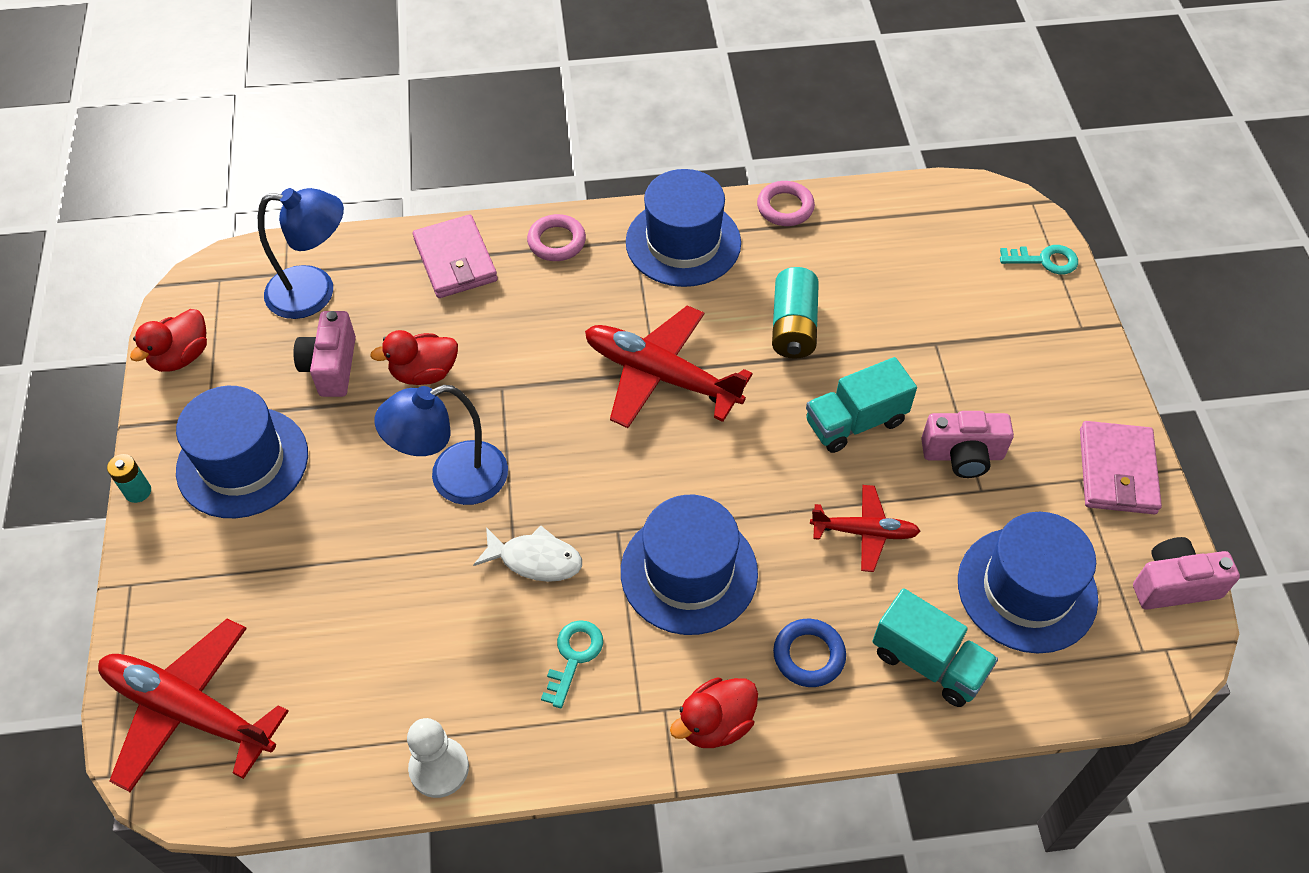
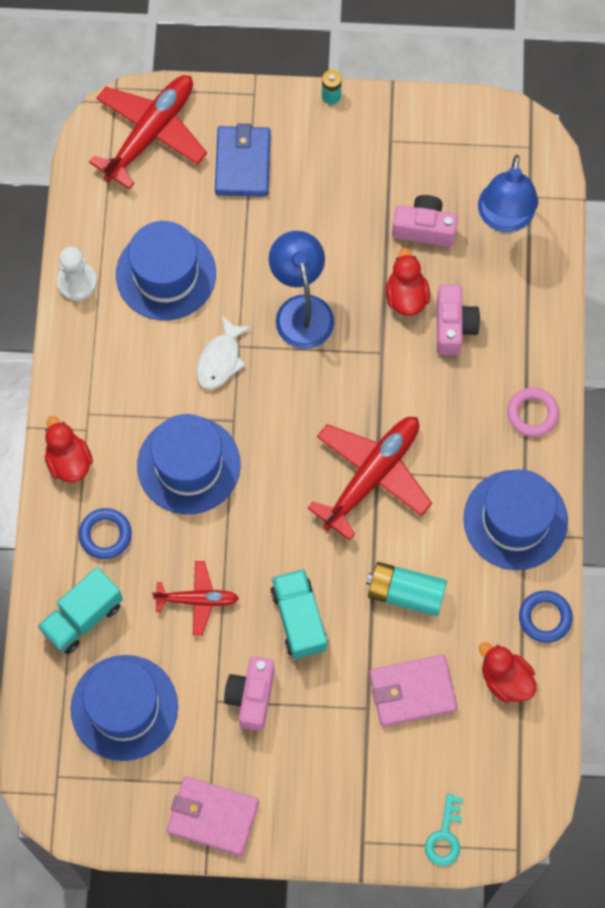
camera: 100 degrees right, 15 degrees up
(181, 356) = (453, 121): red duck -> red duck (505, 679)
(240, 581) = (243, 163): none -> blue wallet
(242, 462) = (344, 165): blue hat -> blue hat (166, 274)
(455, 260) = (523, 329): pink wallet -> pink wallet (412, 691)
(574, 657) = (138, 376): turquoise key -> none
(785, 207) = (545, 618): pink ring -> blue ring
(864, 532) = (197, 600): red plane -> red plane turned 105 degrees counterclockwise
(1174, 585) = (105, 822): pink camera -> pink camera (453, 326)

